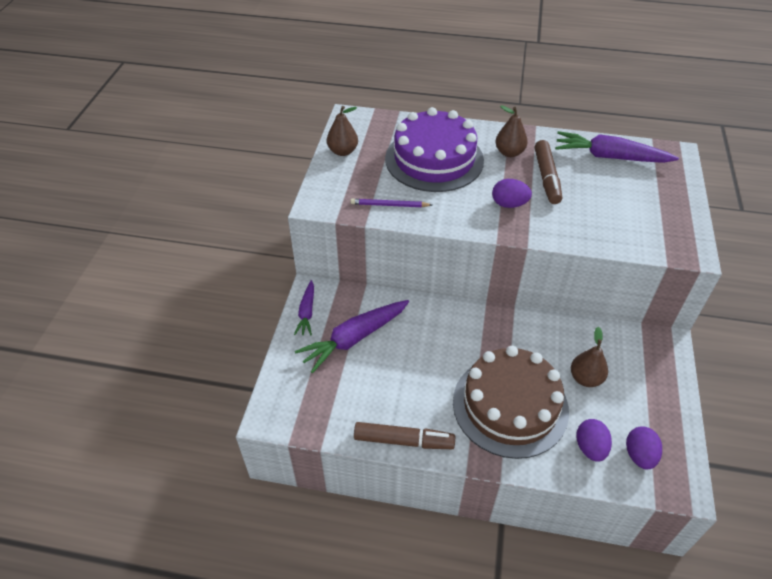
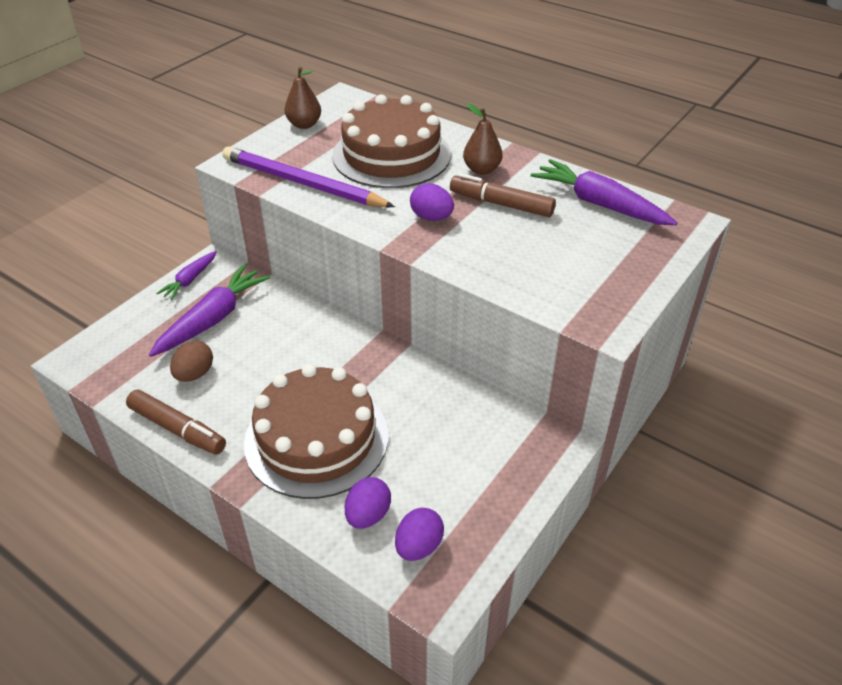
camera: 25 degrees right, 5 degrees down
(354, 339) = (213, 319): purple carrot -> purple carrot turned 135 degrees clockwise
(378, 390) = (194, 374): none -> brown egg
(389, 205) = (302, 183): purple pencil -> purple pencil, size x2.10
(434, 159) = (391, 155): purple cake -> brown cake
(546, 177) = (501, 204): brown marker -> brown marker turned 90 degrees clockwise
(585, 378) = (426, 444): brown pear -> none

